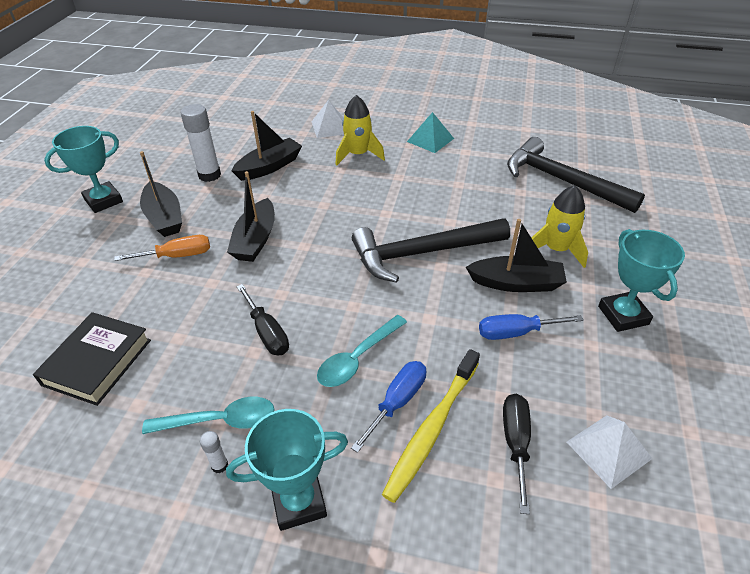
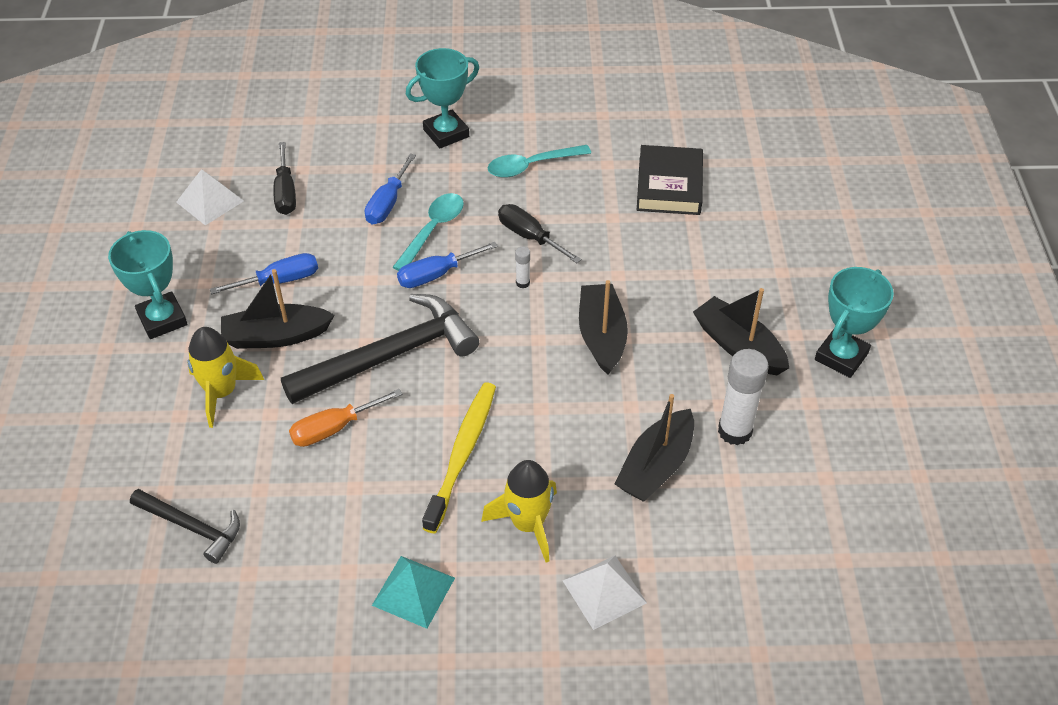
camera: 165 degrees right, 5 degrees up
(177, 256) = (679, 298): orange screwdriver -> orange screwdriver (334, 428)
(219, 465) = (514, 141): white glue stick -> white glue stick (522, 283)
(368, 311) = (436, 275): none -> blue screwdriver
(431, 429) = (355, 190): yellow toothbrush -> yellow toothbrush (462, 453)
(562, 180) = (192, 527): black hammer -> black hammer, size x0.56

